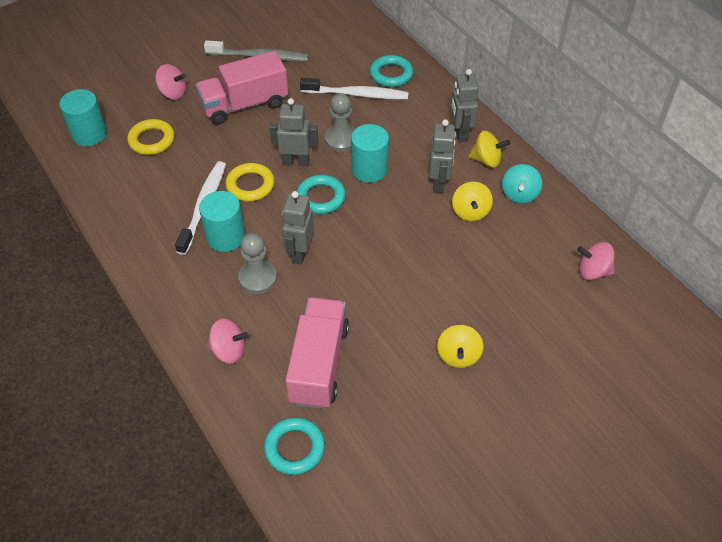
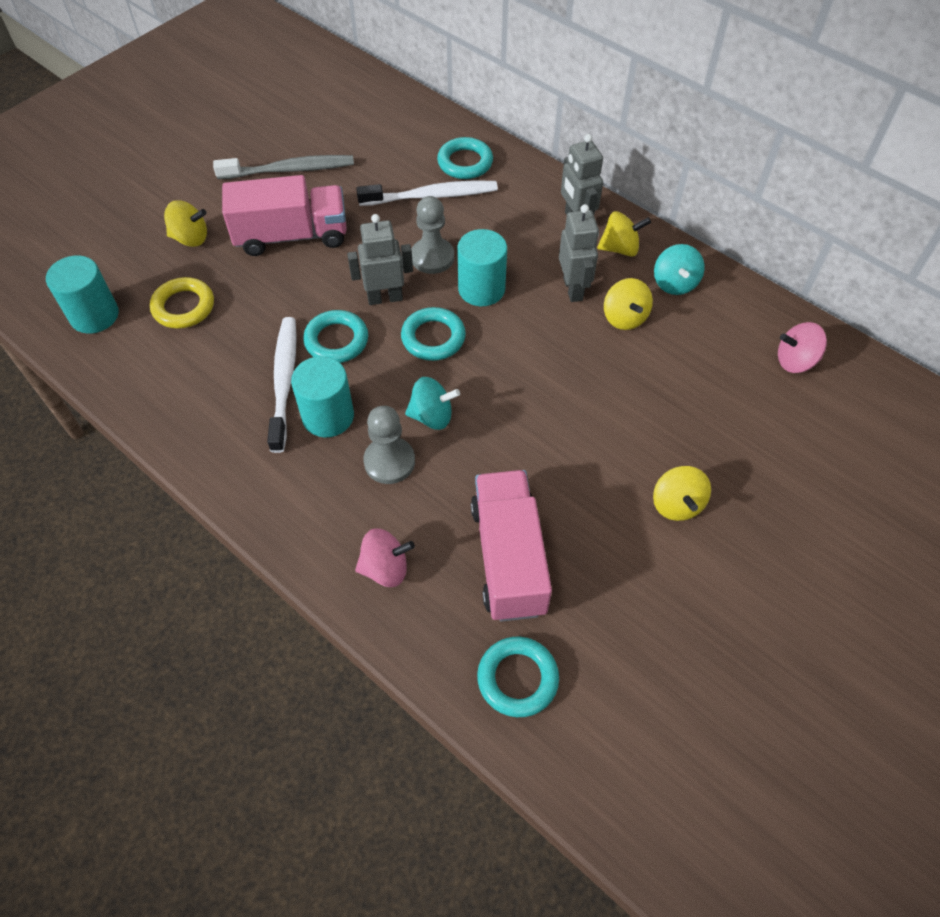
camera: 15 degrees left, 5 degrees up
(173, 93) = (190, 238): pink spinning top -> yellow spinning top
(244, 104) = (291, 236): pink truck -> pink truck turned 150 degrees counterclockwise
(250, 185) = (336, 340): yellow ring -> turquoise ring
(300, 253) = (432, 416): grey robot -> turquoise spinning top

